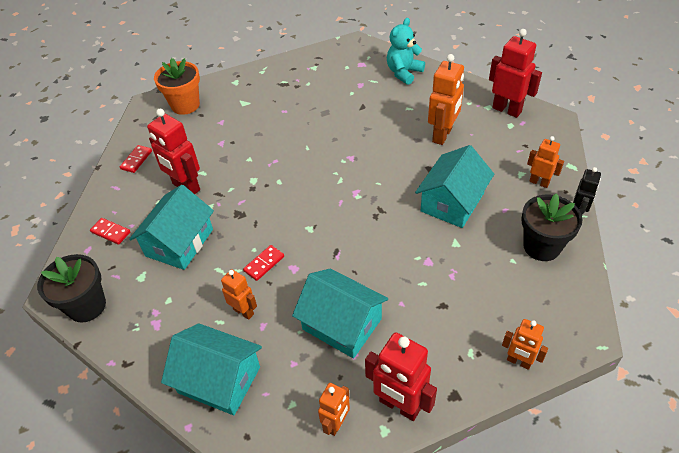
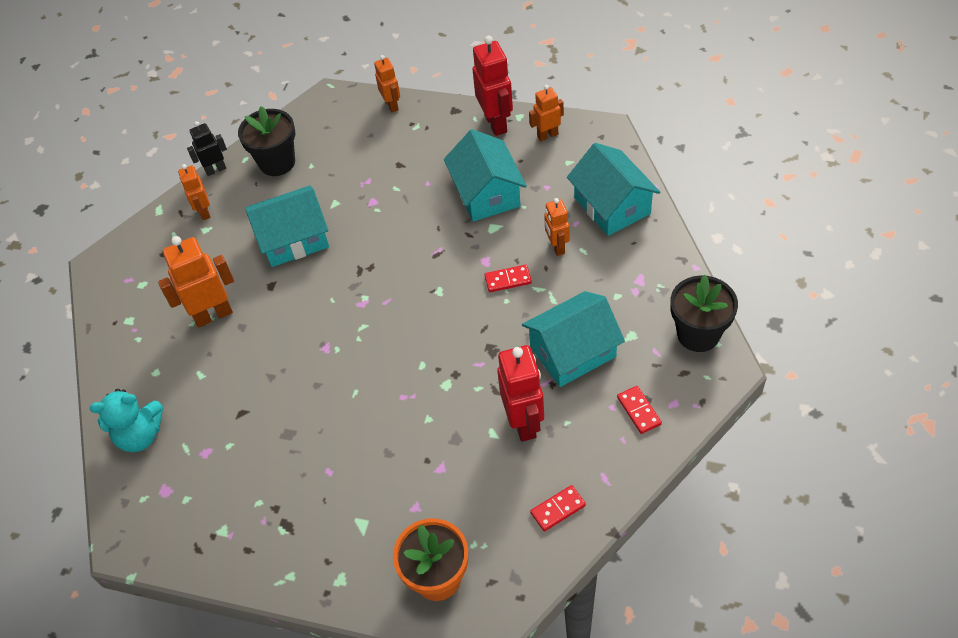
camera: 140 degrees left, 5 degrees up
(507, 110) = (119, 304): red robot -> none

